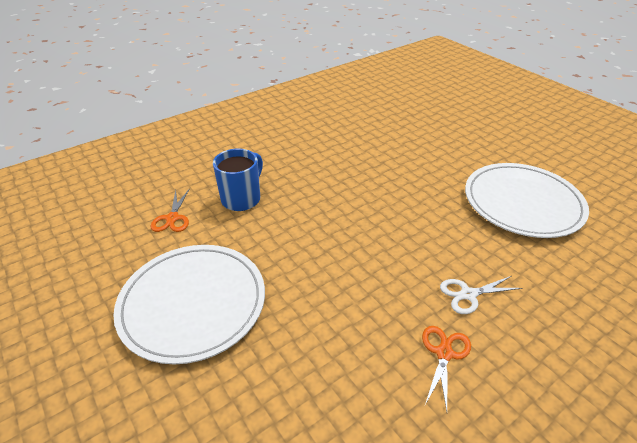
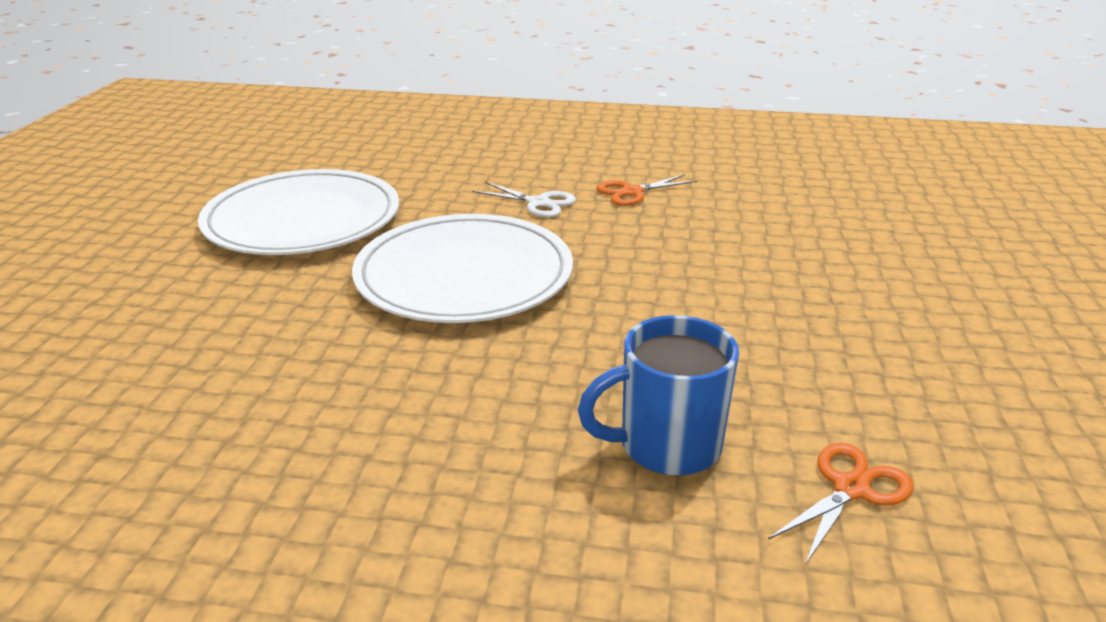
camera: 135 degrees left, 10 degrees down
(193, 303) = (878, 337): white plate -> white plate (464, 275)

